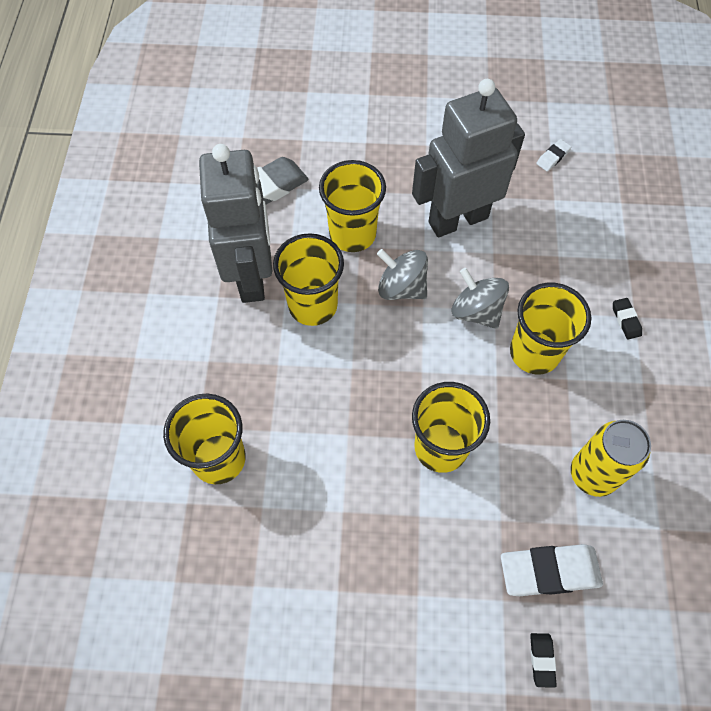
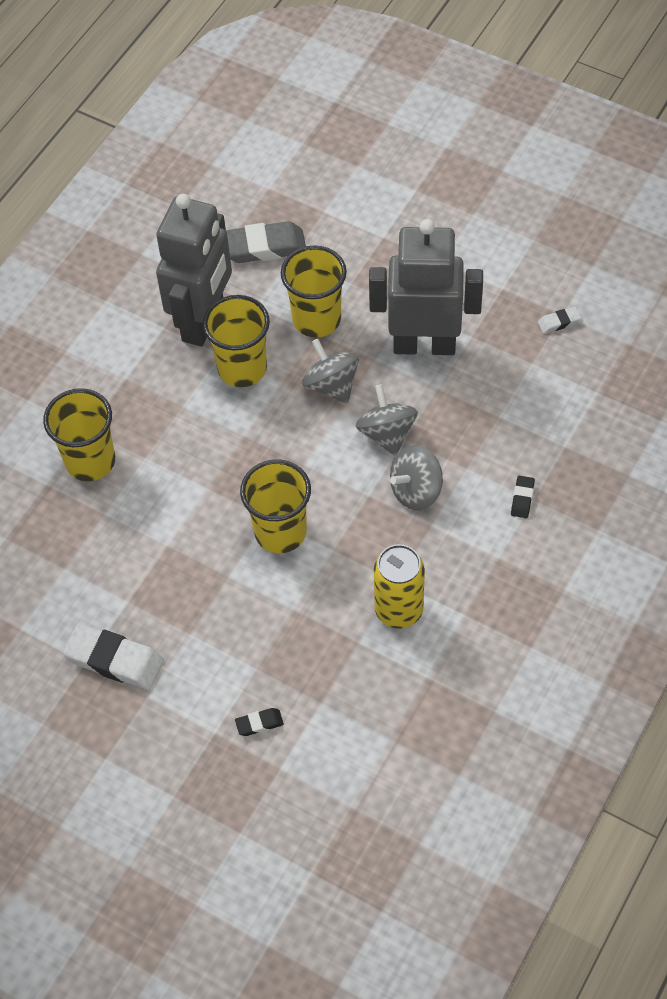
camera: 30 degrees right, 5 degrees down
(534, 352) = (416, 491): yellow cup -> grey spinning top
(542, 660) = (259, 723): black eraser -> black eraser turned 45 degrees clockwise
(549, 571) = (309, 665): white eraser -> white eraser (114, 660)

